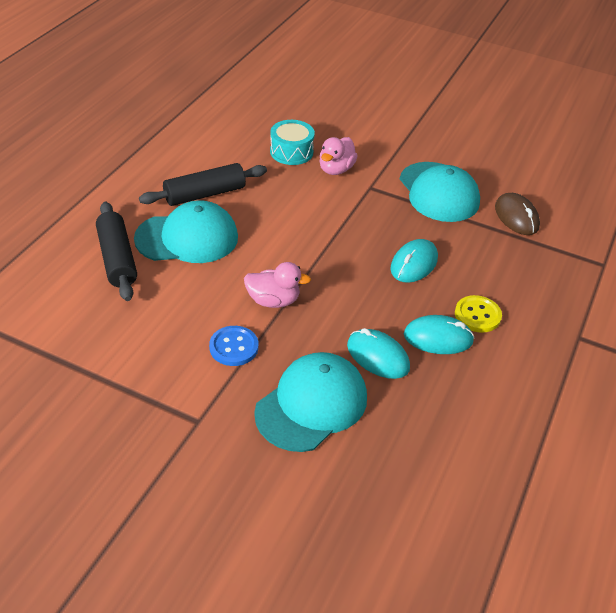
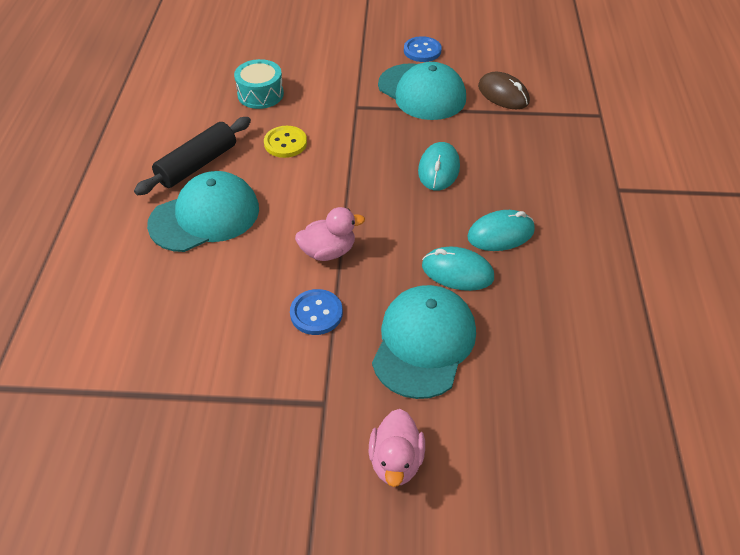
camera: 20 degrees left, 5 degrees up
(117, 259) = (143, 263): black rolling pin -> none
(336, 169) = (314, 99): pink duck -> pink duck (396, 461)
(461, 156) = (422, 51): none -> blue button
(477, 315) = (522, 199): yellow button -> yellow button (285, 143)

